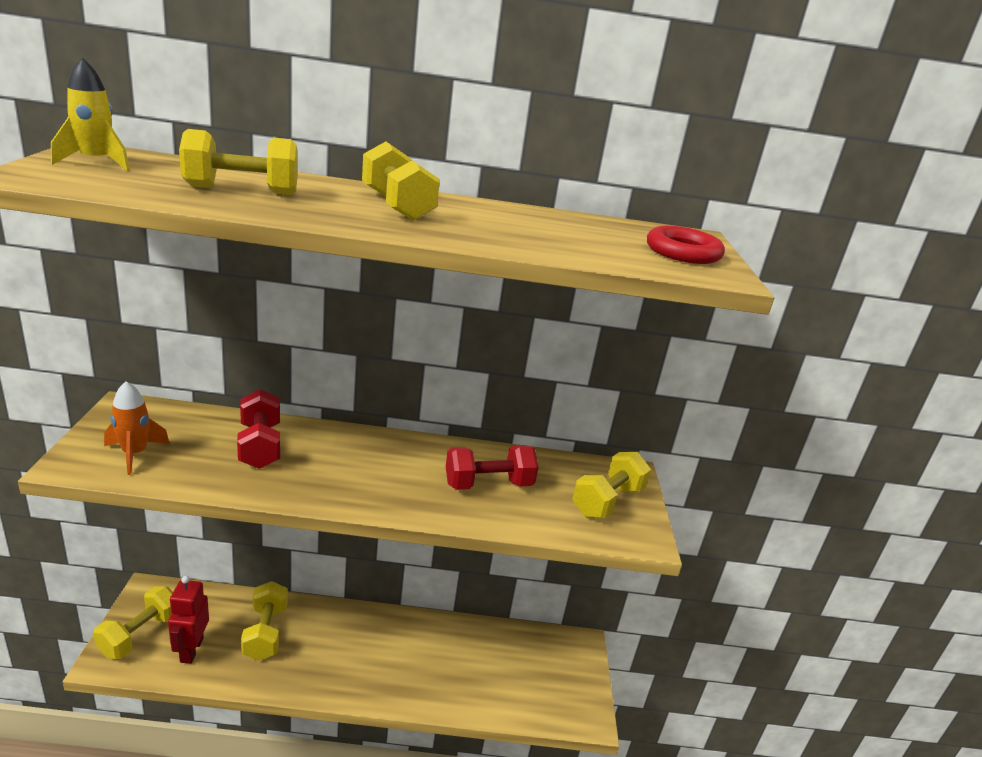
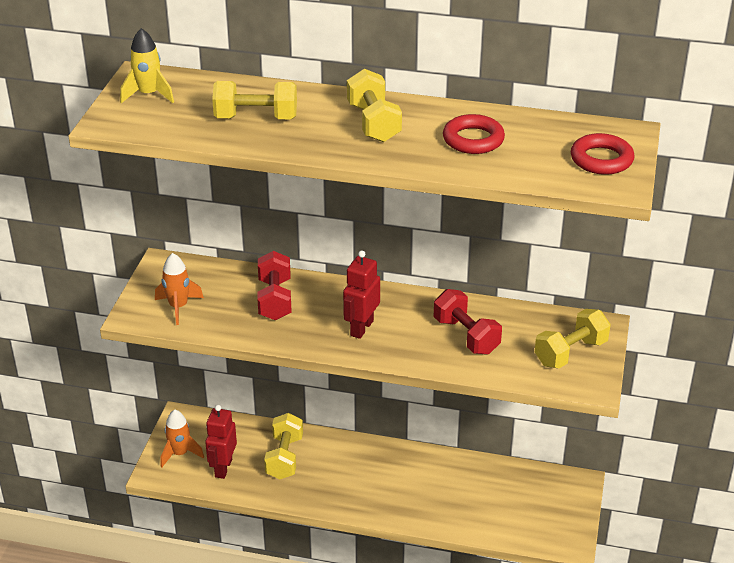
camera: 15 degrees right, 10 degrees up
(140, 635) = (180, 453): yellow dumbbell -> orange rocket
(366, 477) = (361, 328): none -> red robot
(488, 484) = (466, 336): red dumbbell -> red dumbbell turned 60 degrees clockwise
(524, 227) = (473, 139): none -> red ring

